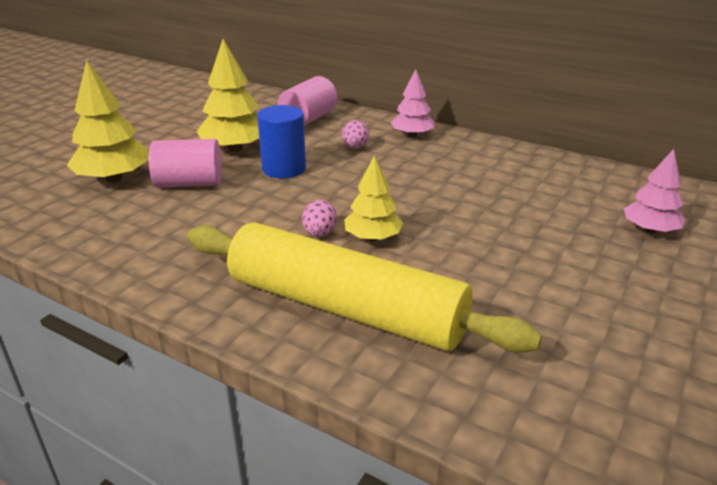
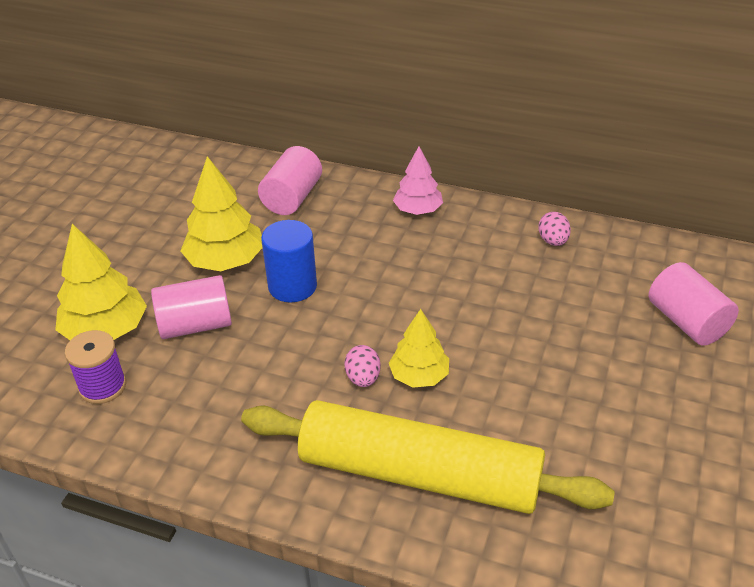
camera: 10 degrees left, 10 degrees up
(89, 212) = (102, 386): none -> purple spool
(355, 147) = (360, 239): pink egg -> pink egg (553, 241)
(650, 230) = (686, 322): pink tree -> pink cylinder

